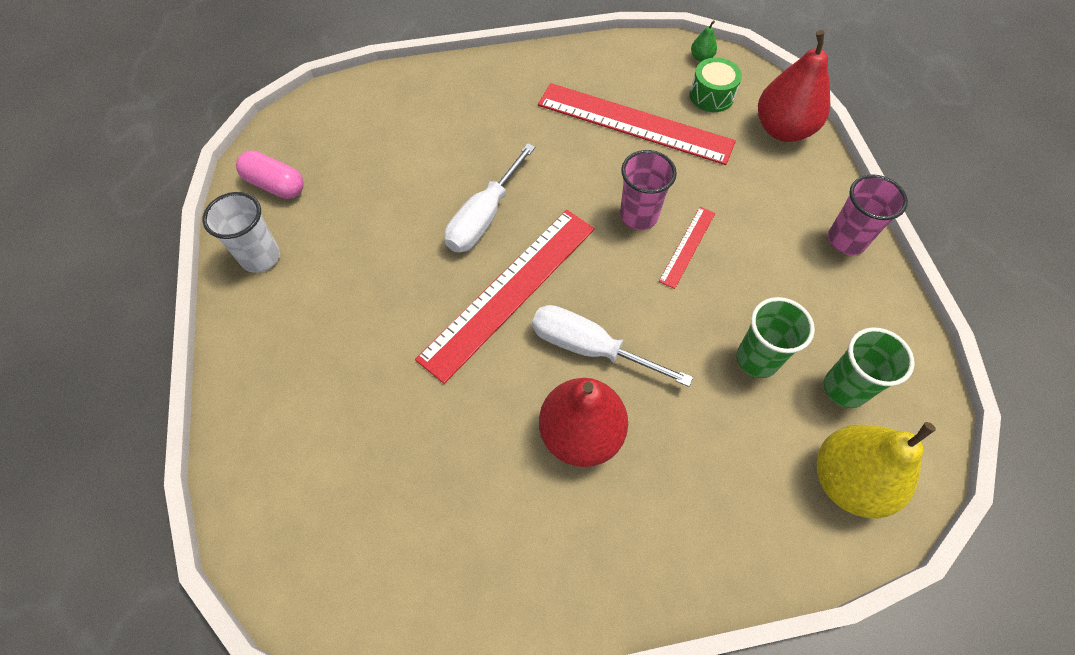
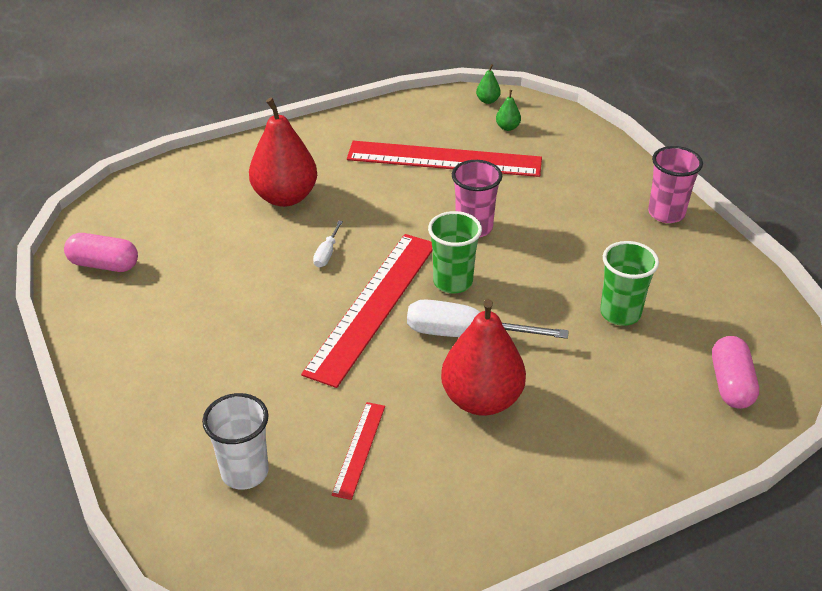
camera: 15 degrees left, 20 degrees down
(260, 257) = (111, 324): white cup -> white cup (245, 472)
(484, 217) = (327, 253): white screwdriver -> white screwdriver, size x0.48
(687, 246) = (527, 242): red ruler -> red ruler (359, 449)
(711, 95) = (507, 127): green drum -> green pear
(783, 129) = (581, 142): red pear -> red pear (285, 197)
(844, 388) = (703, 319): green cup -> green cup (453, 282)
(848, 480) = (731, 384): yellow pear -> pink capsule

